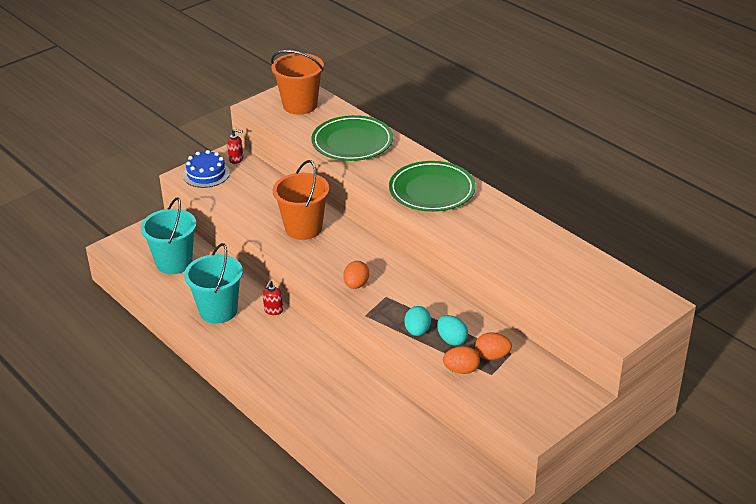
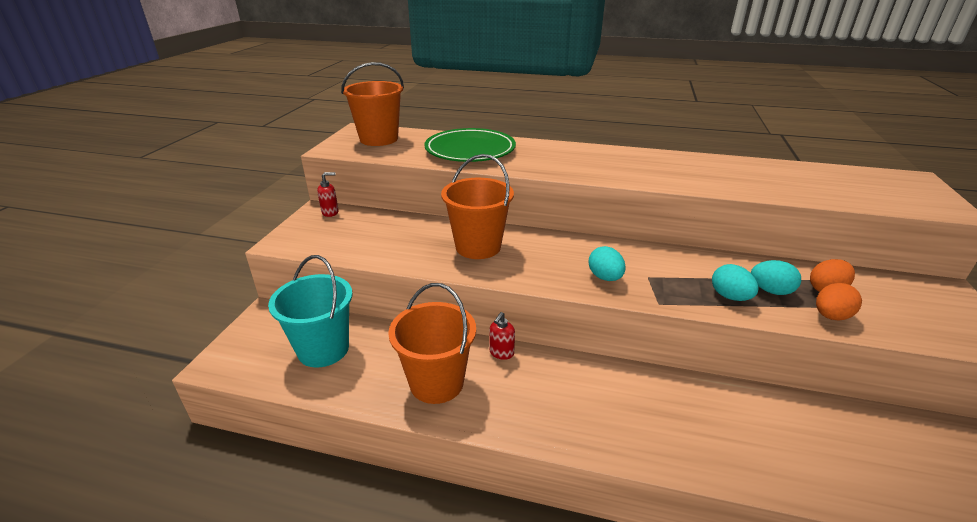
camera: 35 degrees left, 5 degrees down
(206, 174) = (307, 234): blue cake -> none
(218, 311) = (436, 383): turquoise bucket -> orange bucket
(273, 311) = (501, 353): red soap dispenser -> red soap dispenser turned 45 degrees clockwise
(356, 285) = (605, 277): orange egg -> turquoise egg
(432, 191) = (599, 162): green plate -> none

